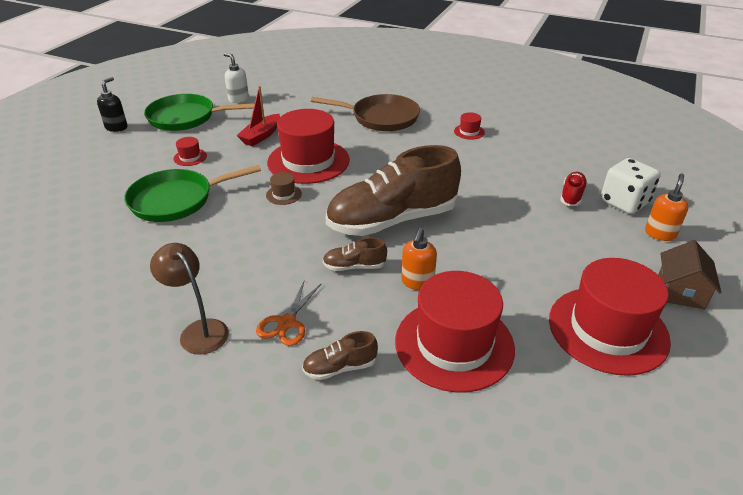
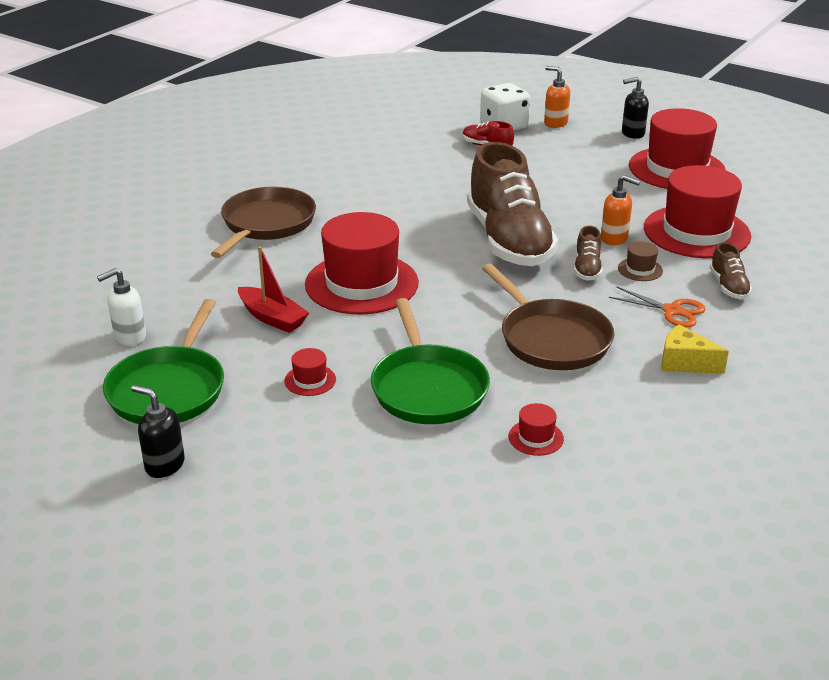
camera: 80 degrees left, 5 degrees down
(198, 330) = (684, 363): brown lamp -> yellow cheese
(237, 251) = (551, 339): none -> brown pan
(283, 194) = (437, 305): brown hat -> brown hat (640, 269)
(469, 132) = (334, 175): red hat -> red hat (536, 438)
(680, 291) = (632, 133): brown house -> black soap dispenser

